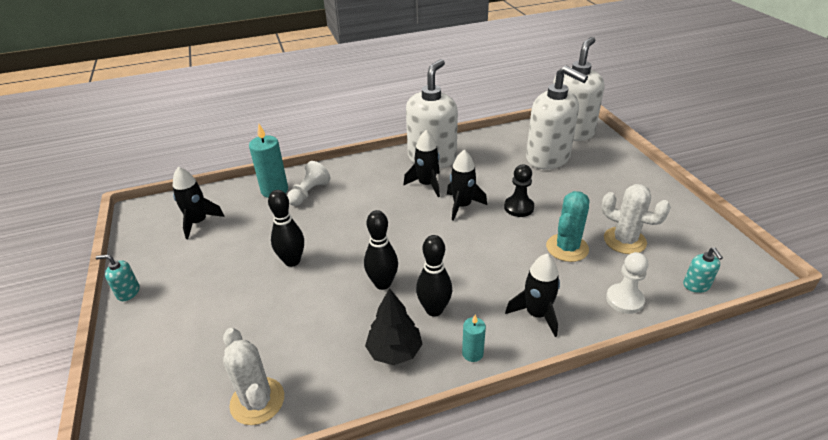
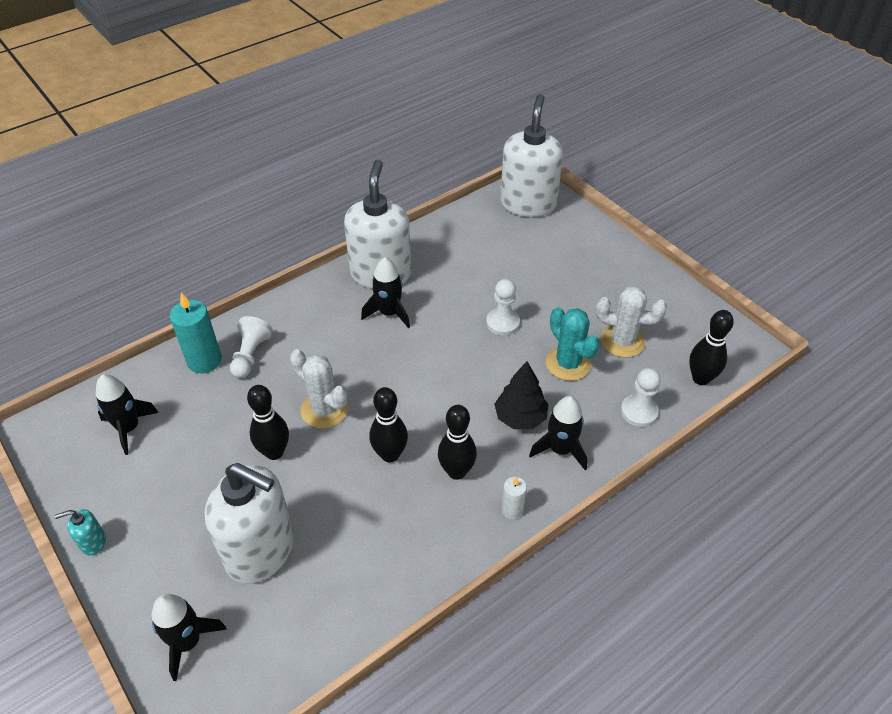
camera: 20 degrees left, 10 degrees up
(257, 401) = (315, 622): white cactus -> white cactus (324, 409)
(394, 351) = (434, 529): black tree -> black tree (520, 417)
(462, 206) = (440, 334): black rocket -> black rocket (188, 642)
(472, 353) = (512, 510): turquoise candle -> white candle
(518, 207) = (503, 323): black pawn -> white pawn
(548, 158) = (514, 247): white soap dispenser -> white soap dispenser (260, 550)
(567, 248) = (568, 363): turquoise cactus -> turquoise cactus turned 45 degrees counterclockwise
(696, 285) = (700, 378): turquoise soap dispenser -> black bowling pin

